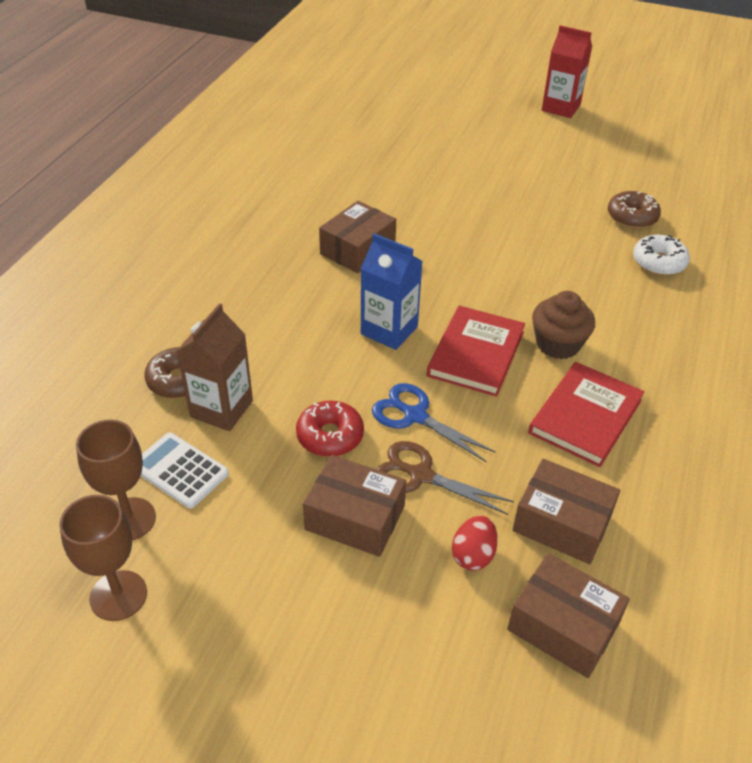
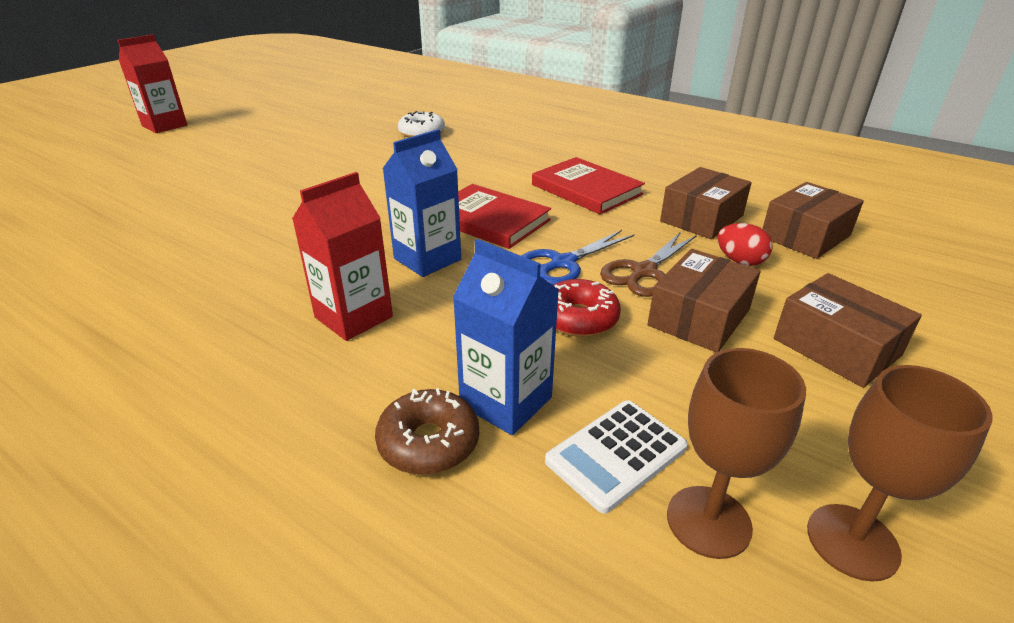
camera: 75 degrees left, 10 degrees down
(221, 409) = (506, 401): brown carton -> blue carton
(296, 313) = (353, 317): none -> red carton
(358, 249) = (270, 259): brown box -> brown box (836, 347)
(558, 344) = (496, 184): brown cupcake -> none
(632, 217) = (357, 131): brown donut -> none

